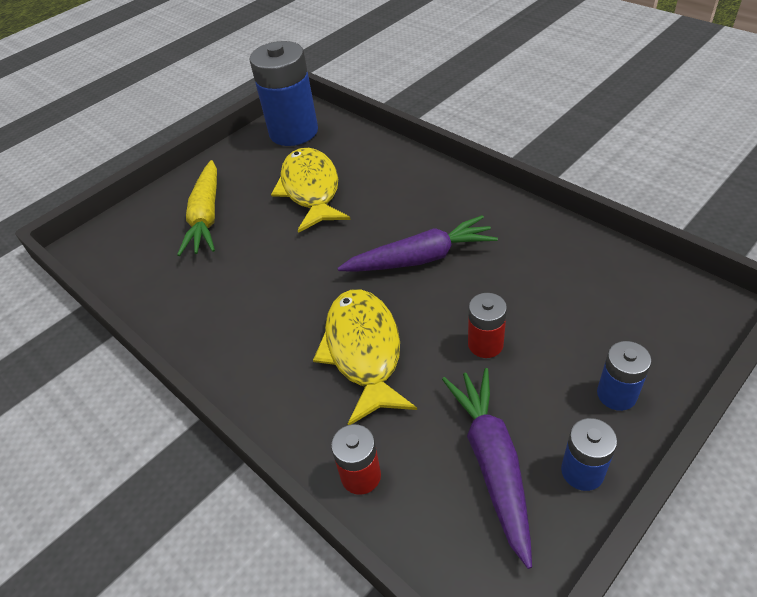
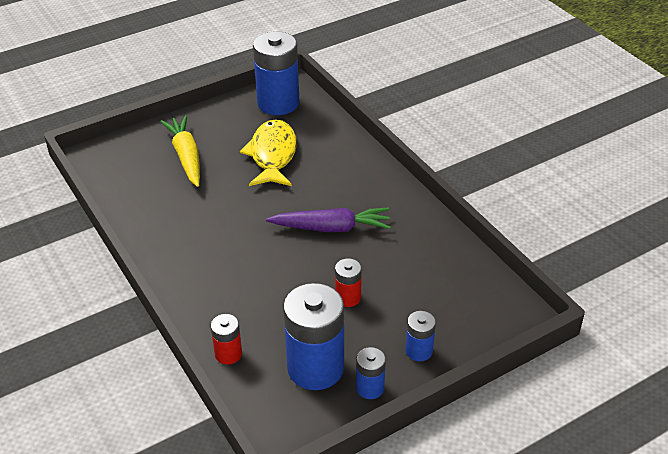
camera: 10 degrees right, 5 degrees down
(206, 217) = (186, 156): yellow carrot -> yellow carrot turned 150 degrees clockwise
(363, 351) = (262, 280): yellow fish -> none
(492, 462) = (315, 368): purple carrot -> blue battery

